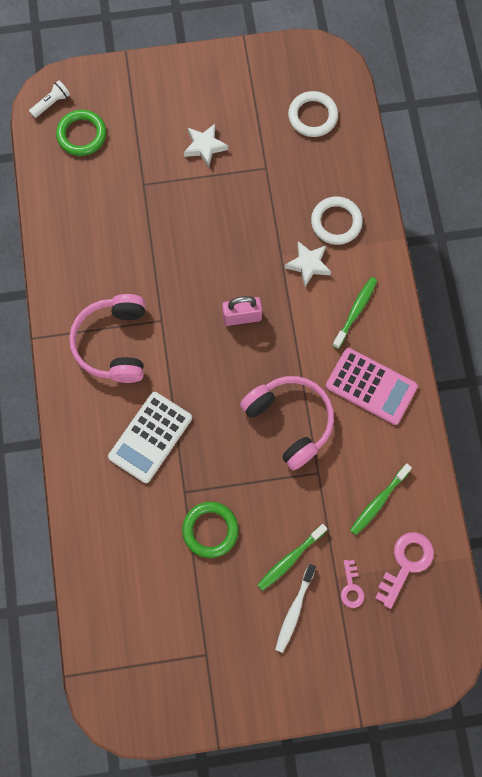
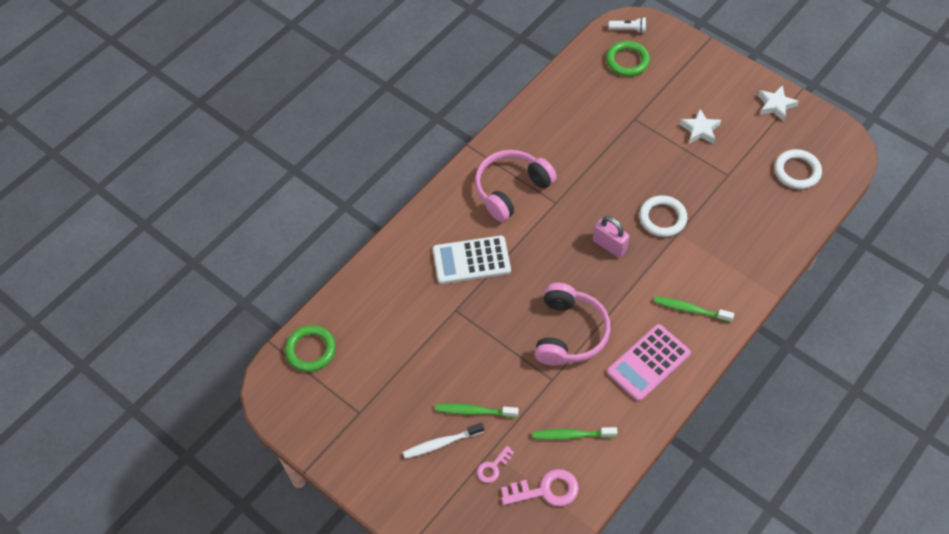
camera: 50 degrees right, 15 degrees down
(210, 530) = (445, 346): green ring -> green ring (311, 350)
(308, 265) = (690, 254): white star -> white star (775, 105)
(336, 222) = (739, 246): white ring -> white ring (662, 218)
(355, 311) = (690, 309): green toothbrush -> green toothbrush turned 150 degrees counterclockwise
(371, 386) = (648, 363): pink calculator -> pink calculator turned 60 degrees clockwise

